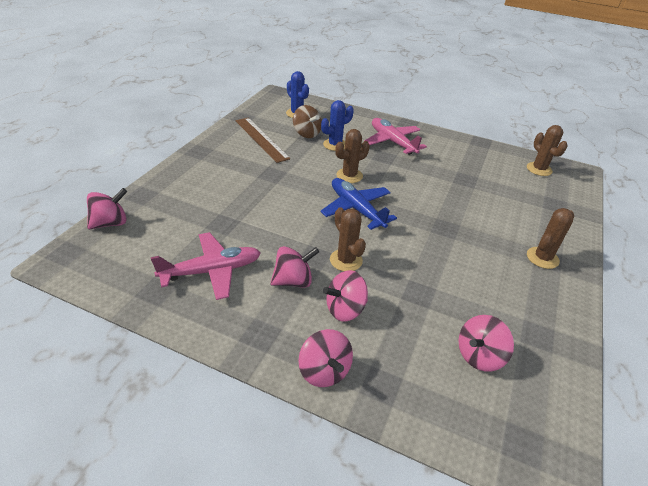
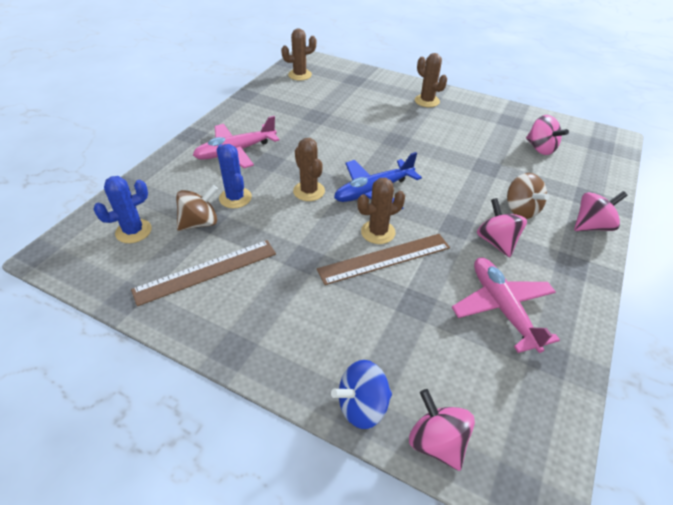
camera: 85 degrees left, 5 degrees up
(146, 195) = (362, 406): none -> blue spinning top
(272, 211) = (384, 258): none -> brown ruler
(345, 309) = (521, 210): pink spinning top -> brown spinning top
(346, 260) = (457, 204): brown cactus -> brown cactus (378, 232)

